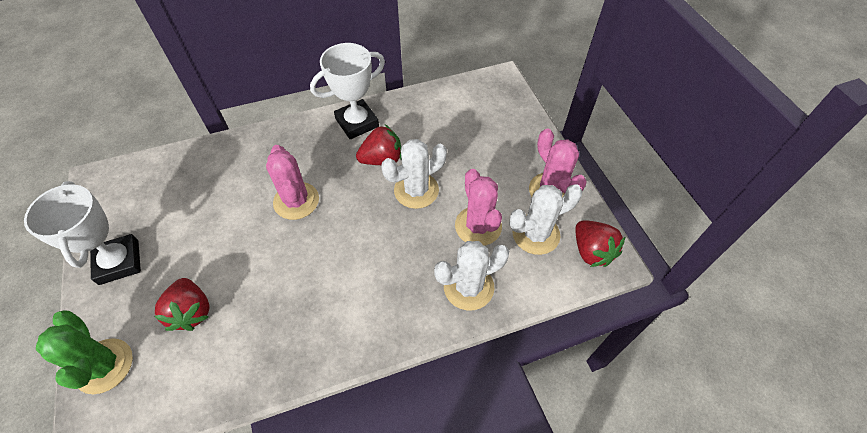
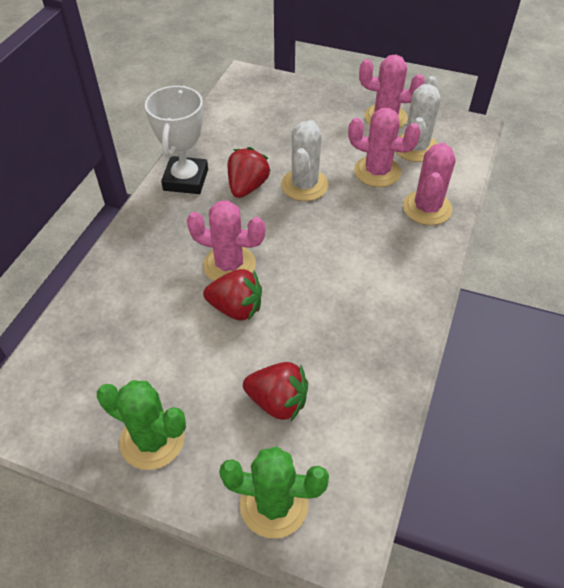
camera: 50 degrees left, 5 degrees down
(119, 262) = (152, 439): white trophy -> green cactus
(468, 287) = (427, 208): white cactus -> pink cactus
(591, 251) = (457, 131): red strawberry -> red strawberry (236, 308)

